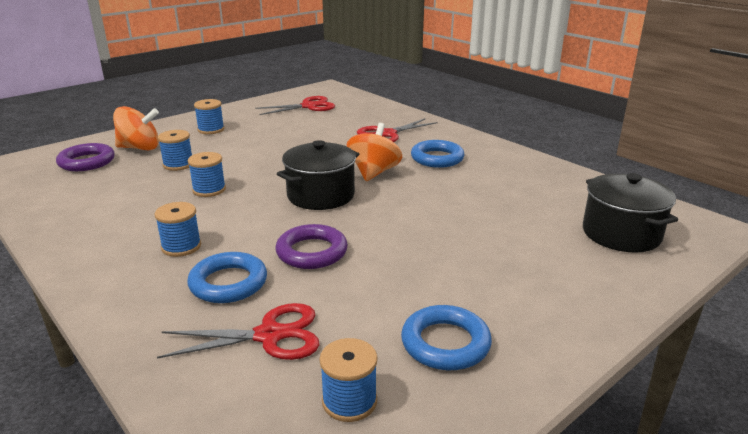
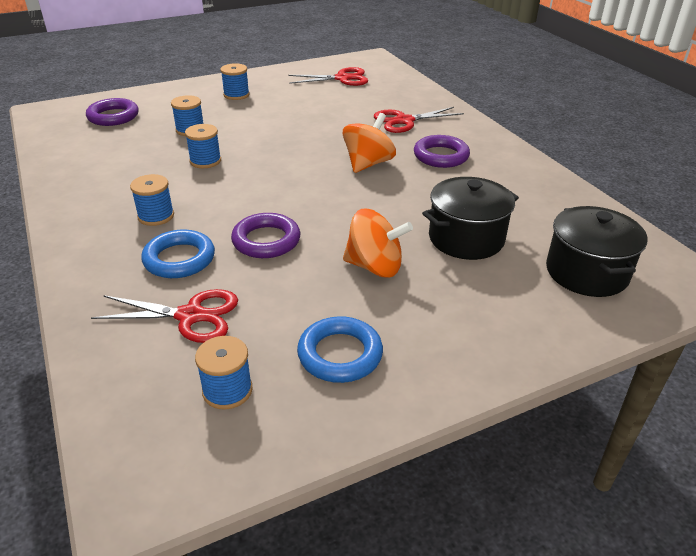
camera: 15 degrees right, 10 degrees up
(140, 148) = (164, 107): orange spinning top -> orange spinning top (375, 266)
(321, 195) = (304, 182): black pot -> black pot (466, 238)
(437, 158) = (441, 156): blue ring -> purple ring

